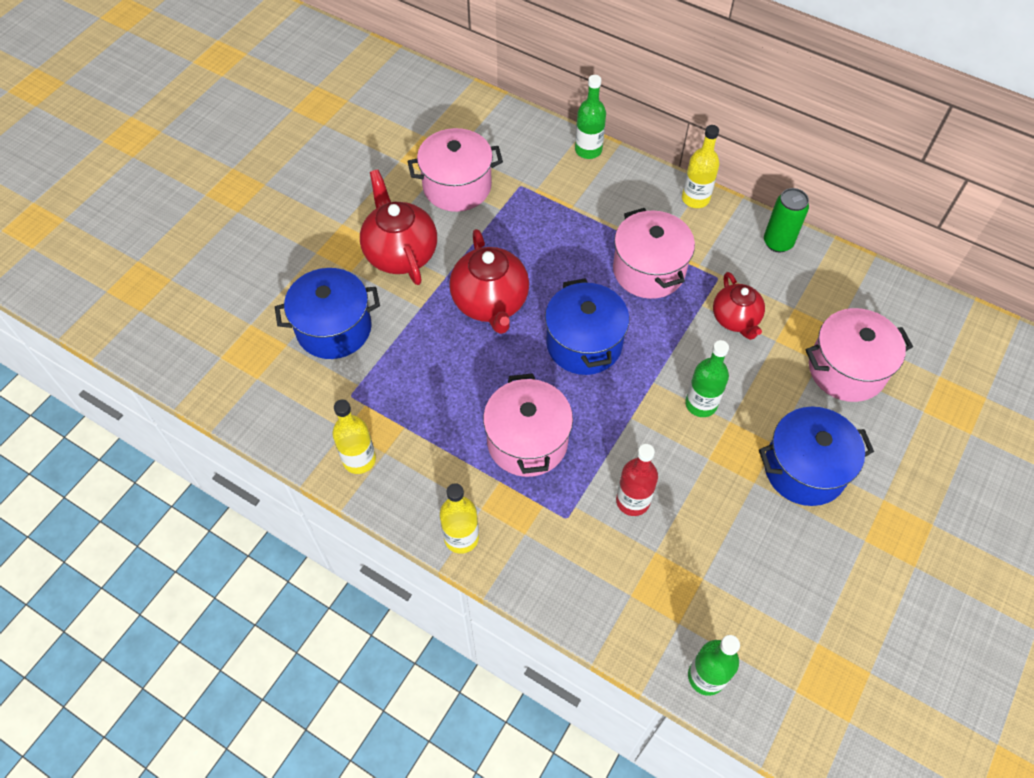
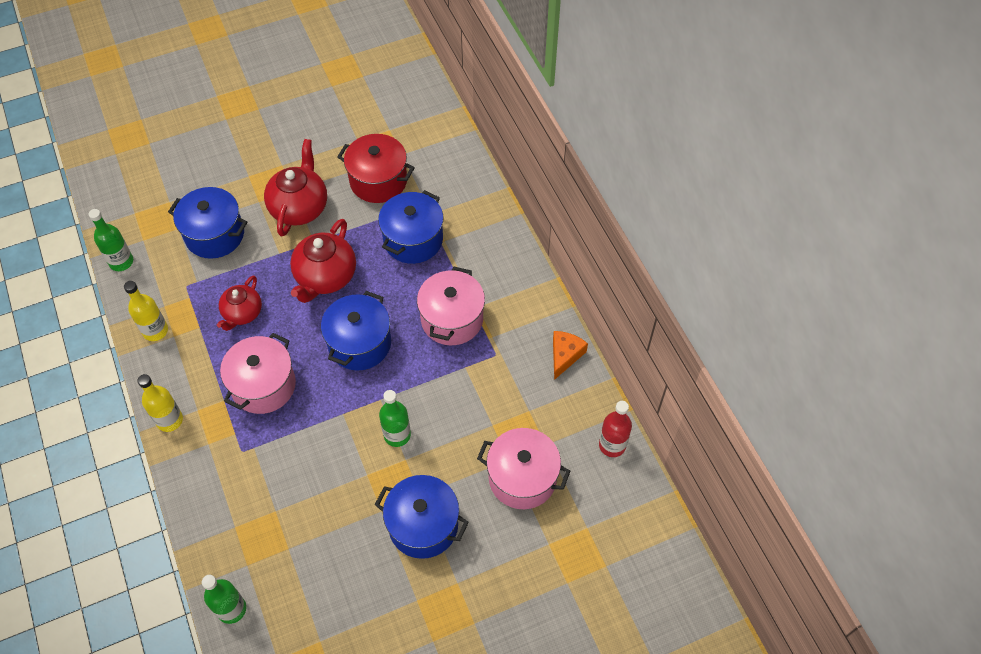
camera: 35 degrees right, 0 degrees up
(457, 186) = (378, 181): pink pot -> red pot
(543, 221) = (413, 240): none -> blue pot
(588, 150) = (493, 205): green bottle -> green bottle (121, 262)
(632, 501) = (292, 468): red bottle -> red bottle (612, 445)
(695, 199) = (536, 287): yellow bottle -> none
(735, 319) = (478, 392): red teapot -> red teapot (242, 313)
(777, 242) = (565, 355): green can -> orange cheese

